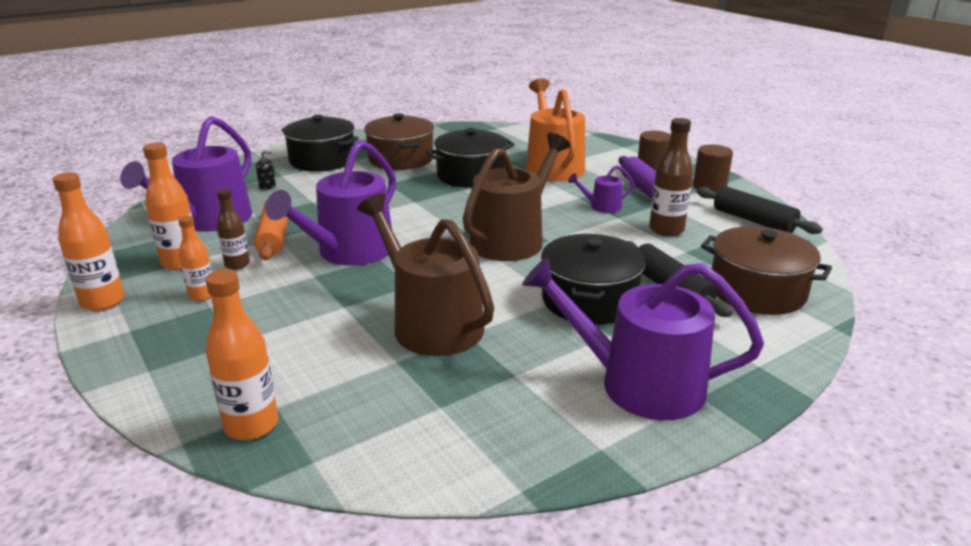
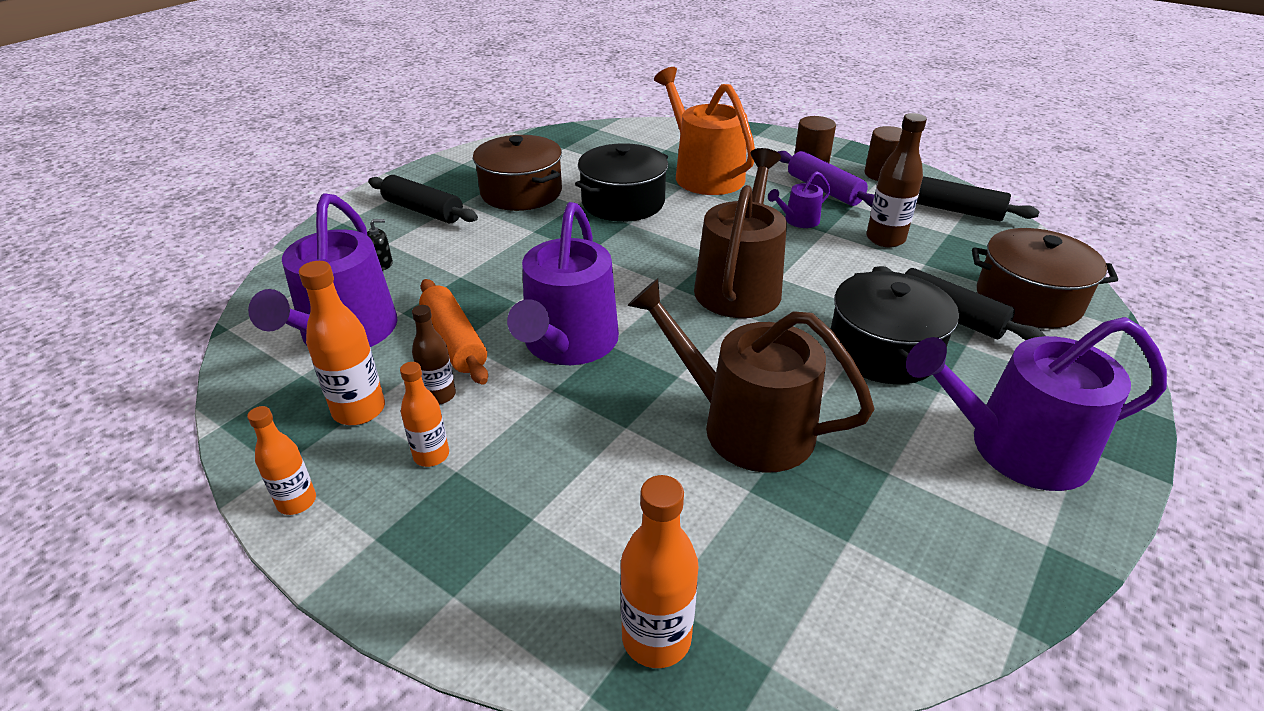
camera: 20 degrees left, 10 degrees up
(103, 302) = (297, 502): orange bottle -> orange bottle, size x0.64
(322, 160) = (423, 211): black pot -> black rolling pin

